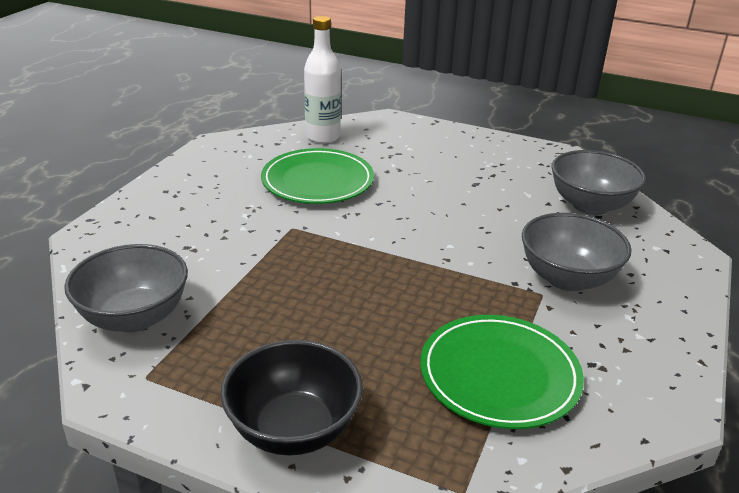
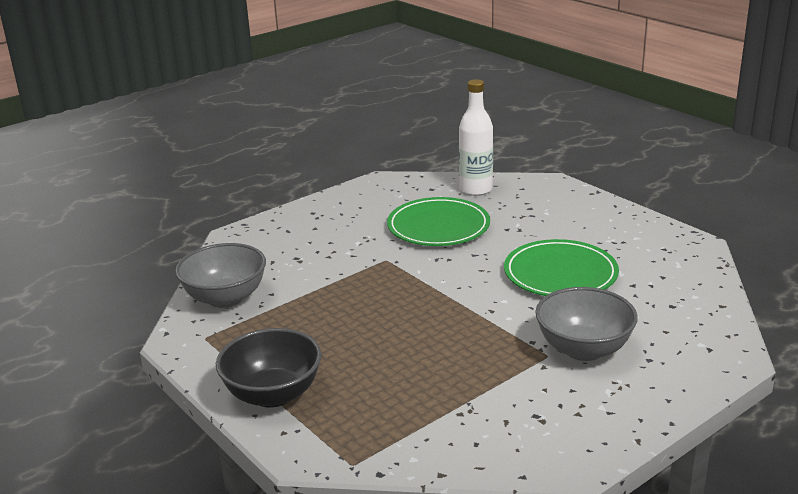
camera: 30 degrees right, 5 degrees down
(499, 375) = (451, 402): green plate -> green plate (560, 274)
(590, 205) = (674, 295): grey bowl -> none

